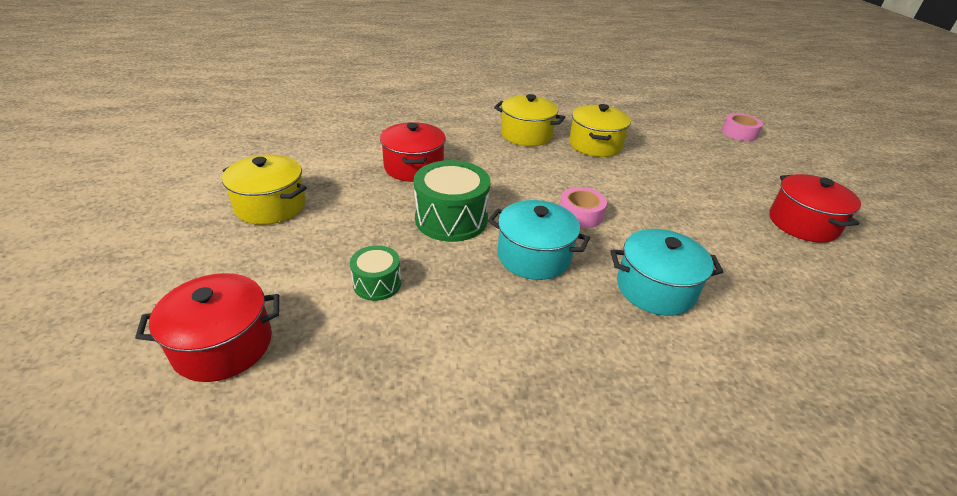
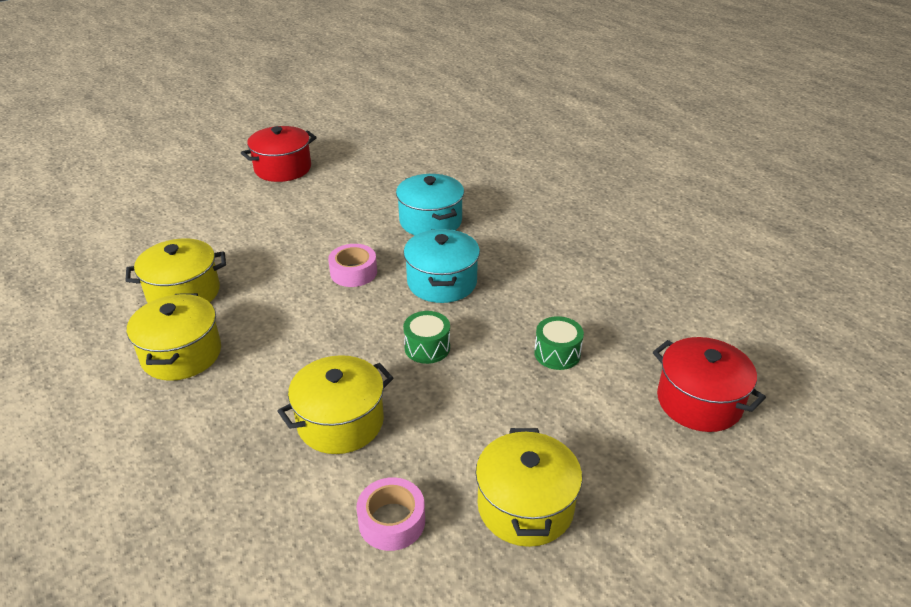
camera: 115 degrees left, 0 degrees up
(414, 167) = (340, 422): red pot -> yellow pot
(451, 219) = (427, 347): green drum -> green drum, size x0.55
(739, 133) = (95, 203): pink tape -> pink tape (392, 521)

